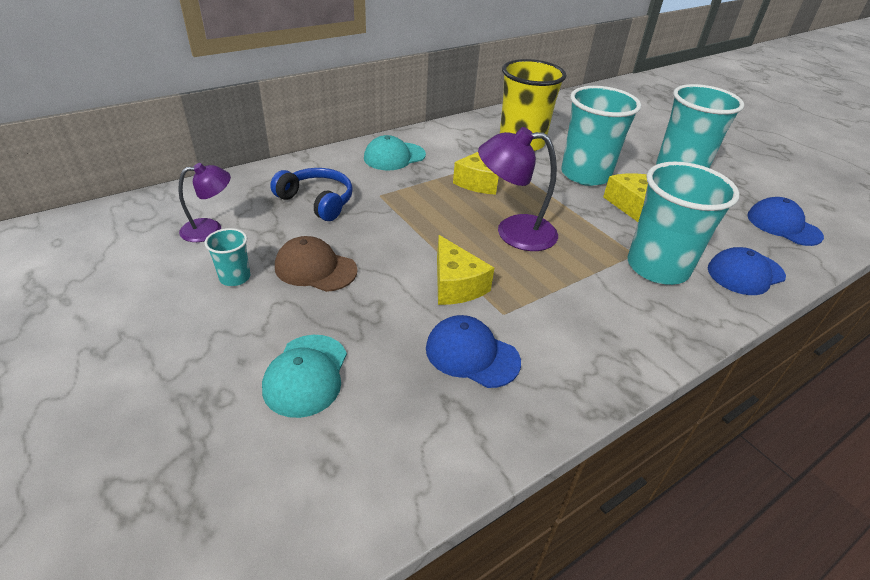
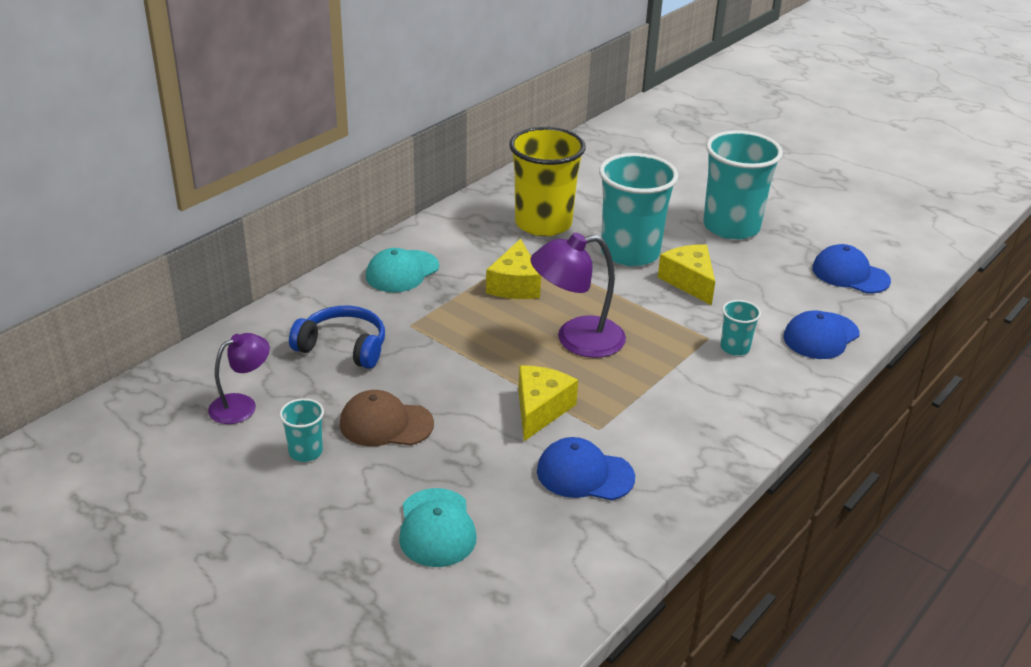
camera: 15 degrees left, 5 degrees down
(456, 285) = (540, 410): yellow cheese -> yellow cheese turned 120 degrees counterclockwise
(657, 267) = (735, 348): turquoise cup -> turquoise cup, size x0.45

